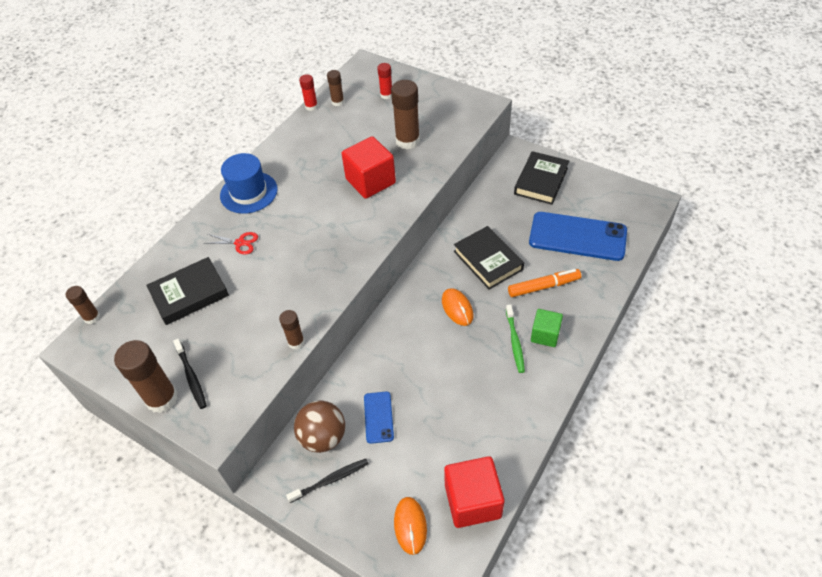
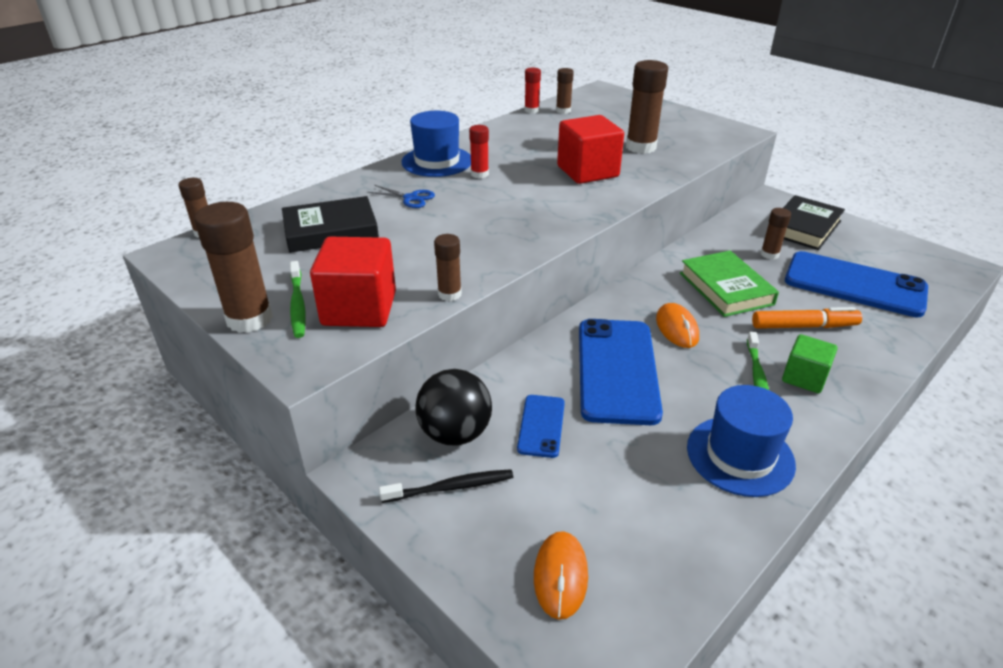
camera: 10 degrees right, 15 degrees down
(191, 377) = (297, 305): black toothbrush -> green toothbrush
(240, 243) = (410, 198): red scissors -> blue scissors
(323, 437) = (455, 433): brown ball -> black ball
(386, 95) = (622, 112): red glue stick -> red glue stick (479, 174)
(421, 357) = (616, 370): none -> blue phone
(472, 501) = (670, 563): red cube -> red cube (359, 308)
(488, 260) = (725, 288): black book -> green book
(507, 411) = (740, 455): none -> blue hat
(517, 217) = (769, 254): none -> brown glue stick

